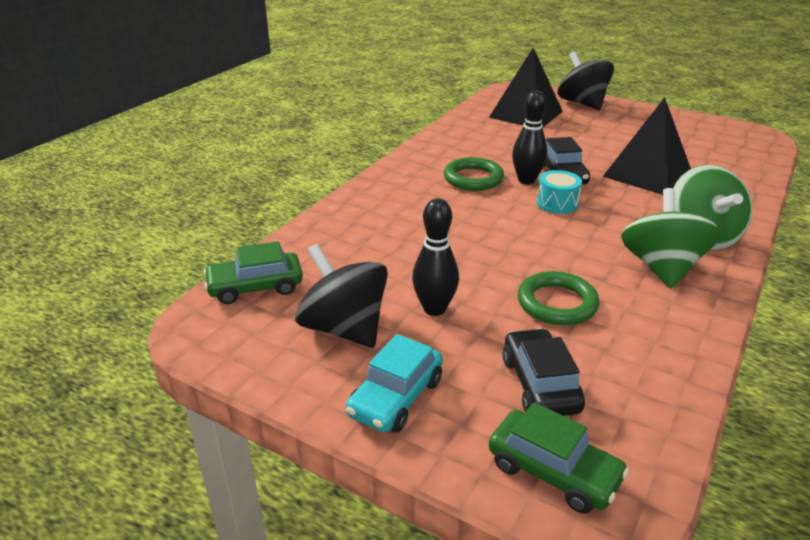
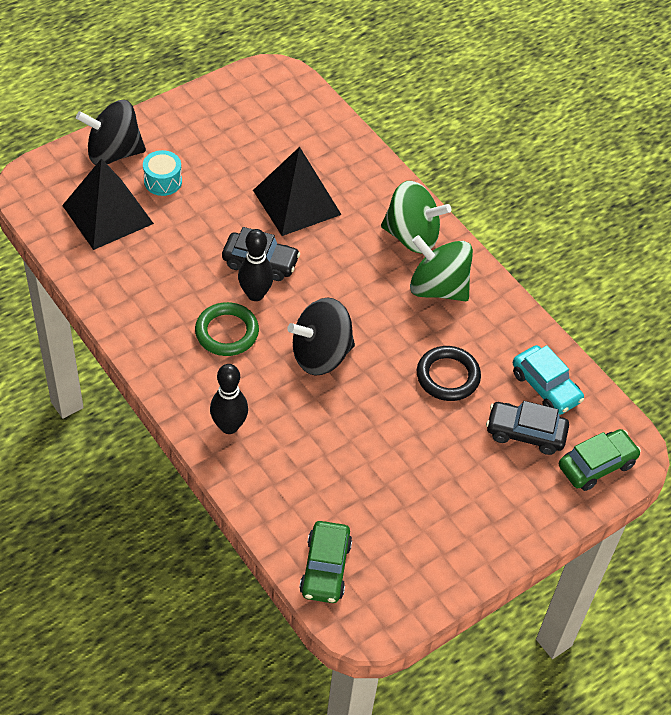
camera: 70 degrees left, 20 degrees up
(344, 328) = (413, 523): black spinning top -> black spinning top (321, 355)
(396, 397) = (502, 519): turquoise car -> turquoise car (546, 387)
(434, 309) = (417, 455): black bowling pin -> black bowling pin (229, 426)
(557, 203) = (309, 296): turquoise drum -> turquoise drum (163, 181)
(557, 303) = (448, 376): green ring -> black ring

